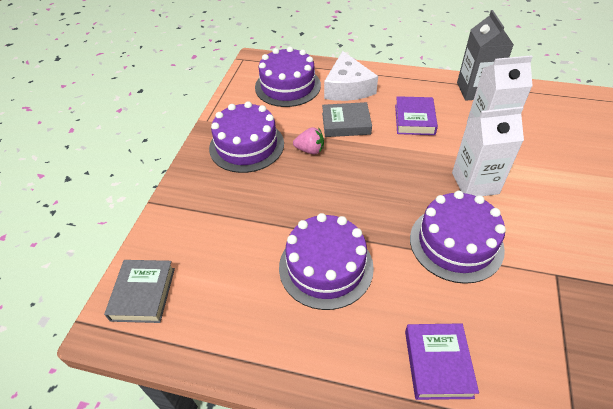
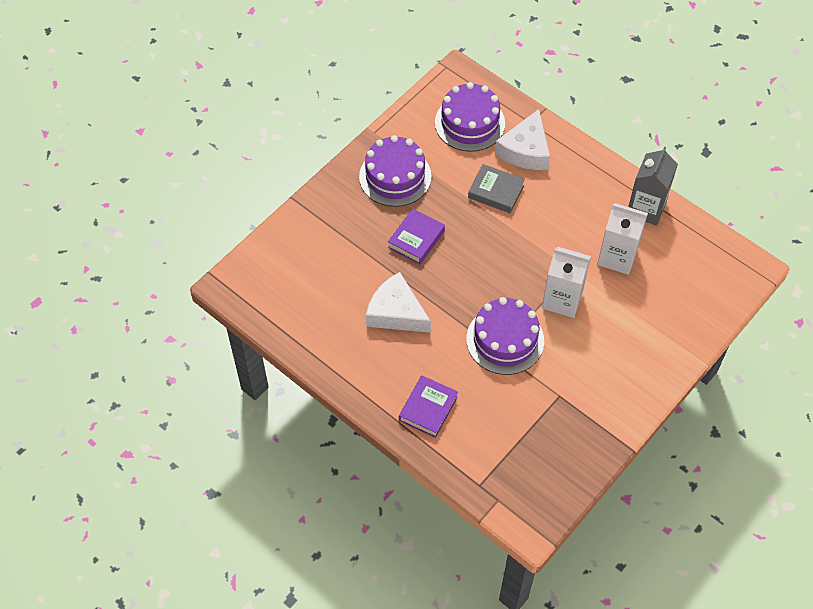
camera: 25 degrees right, 10 degrees up
(143, 294) = (259, 273): grey book -> none
(310, 150) = (446, 206): pink strawberry -> none
(326, 267) = (396, 312): purple cake -> white cheese
(414, 119) = (561, 215): purple book -> purple book (416, 239)

